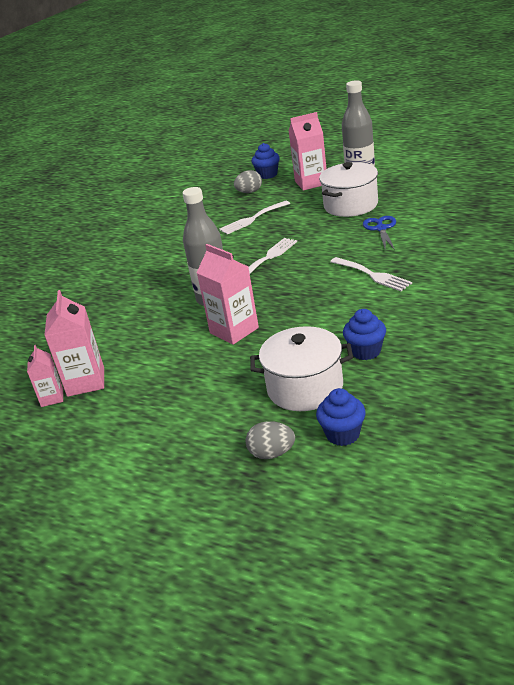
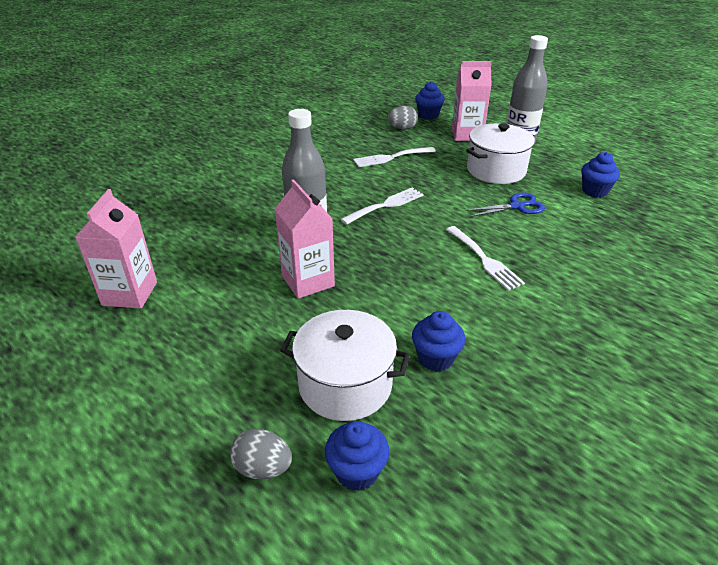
camera: 10 degrees right, 5 degrees up
(52, 398) = (87, 302): pink carton -> none
(381, 229) = (517, 206): blue scissors -> blue scissors turned 60 degrees clockwise
(441, 200) = (594, 191): none -> blue cupcake

